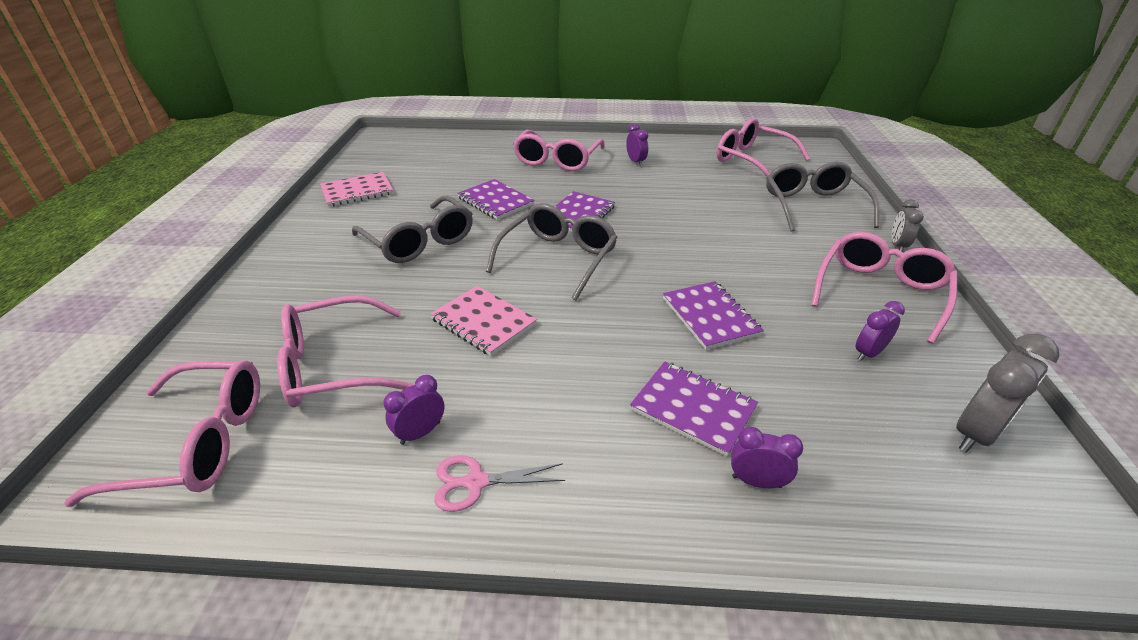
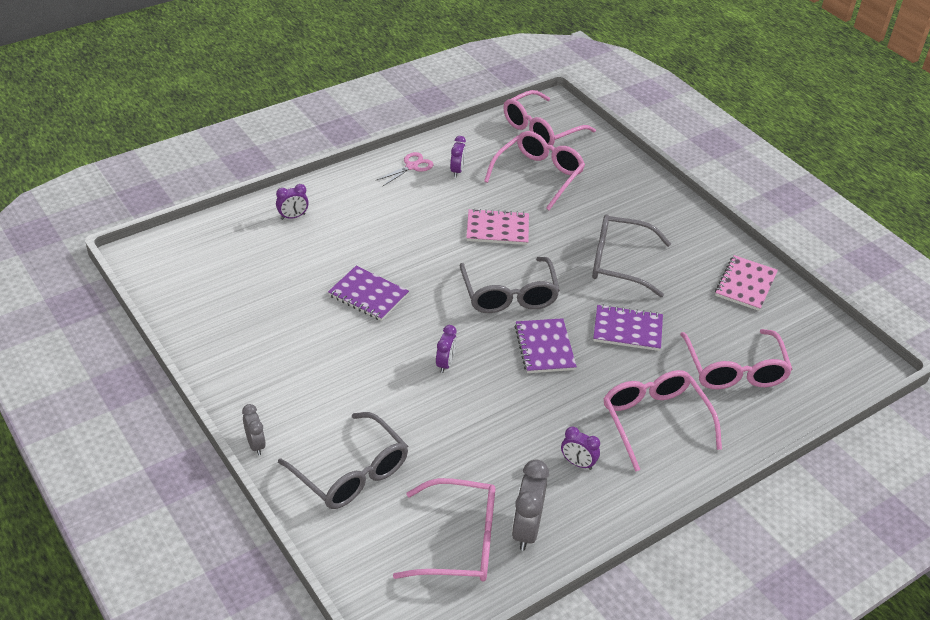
camera: 140 degrees right, 5 degrees up
(693, 409) = (341, 234): purple notebook -> none
(868, 353) = (257, 313): purple clock -> purple clock (445, 364)
(879, 293) = (260, 373): pink glasses -> pink glasses (734, 369)
(976, 433) = (189, 286): grey clock -> grey clock (526, 529)

